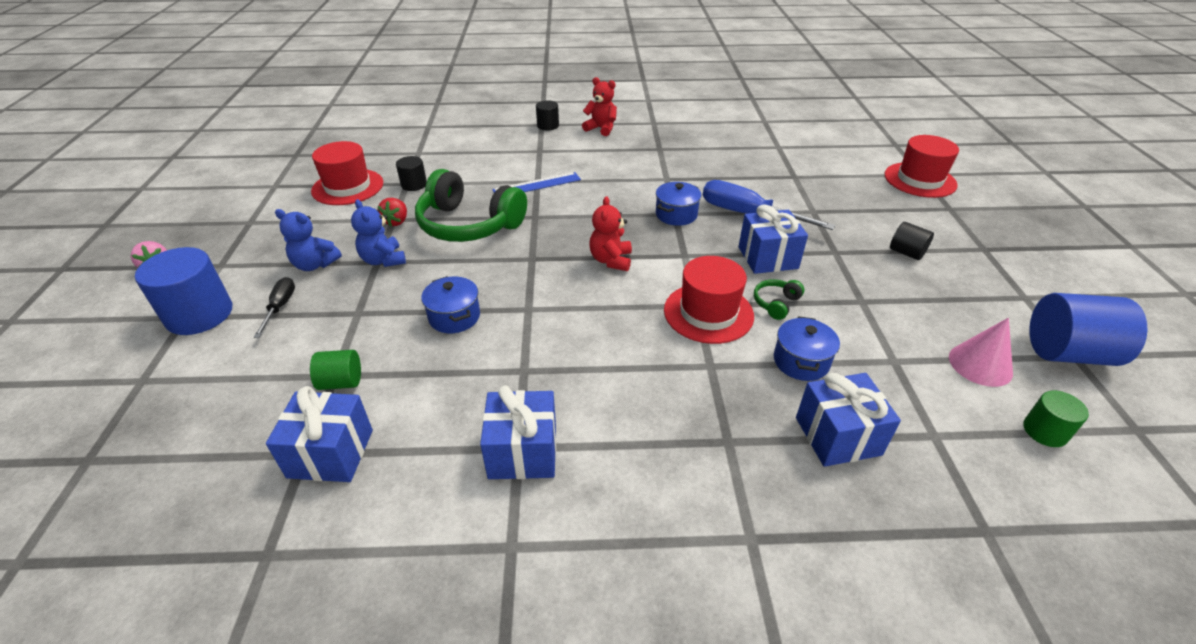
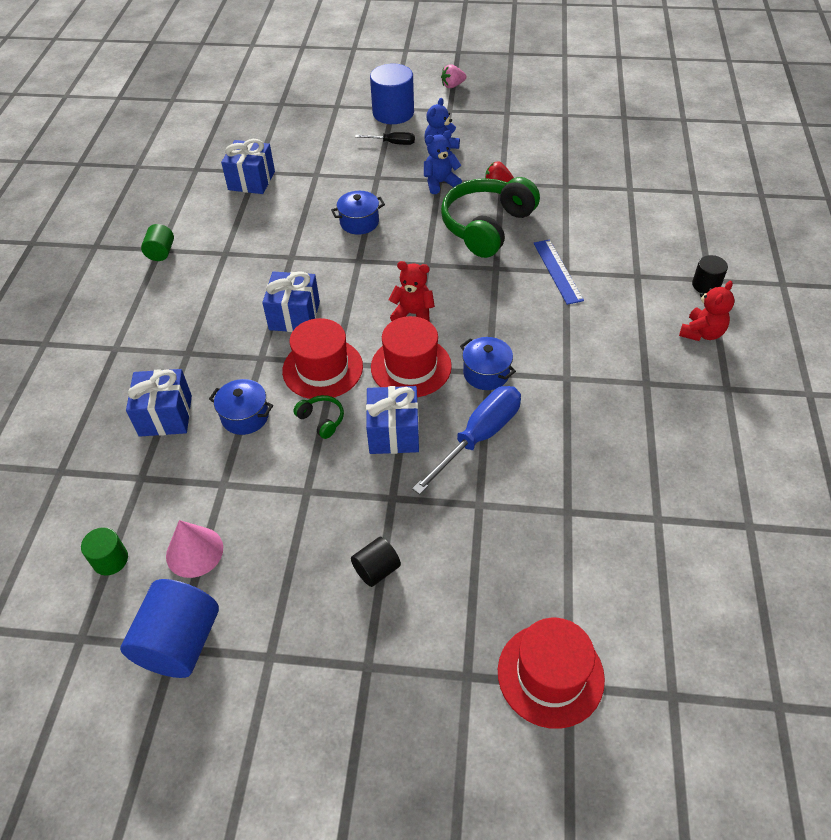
camera: 100 degrees right, 10 degrees up
(341, 382) = (308, 178): green cylinder -> green cylinder (161, 252)
(348, 187) = (560, 153): red hat -> red hat (411, 367)
(414, 184) = (562, 190): black cylinder -> none
(523, 451) = (220, 255): blue gift -> blue gift (294, 316)

